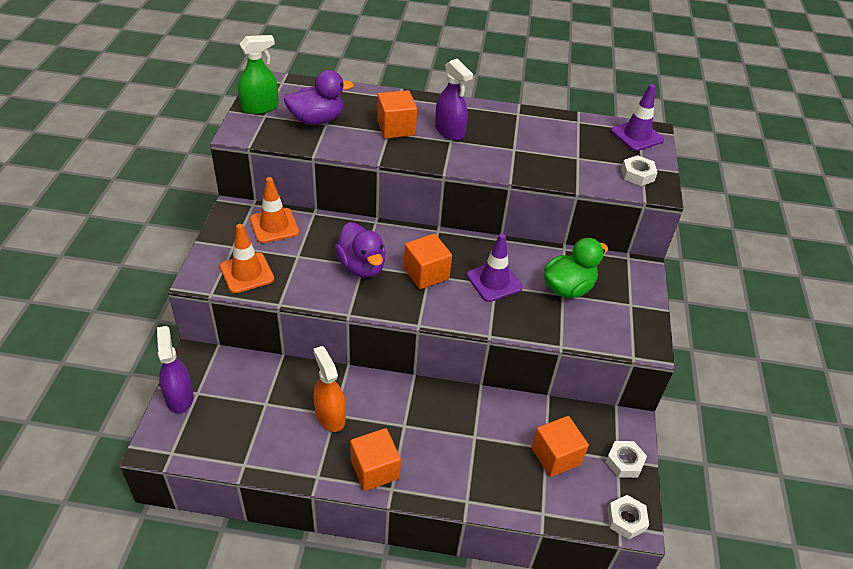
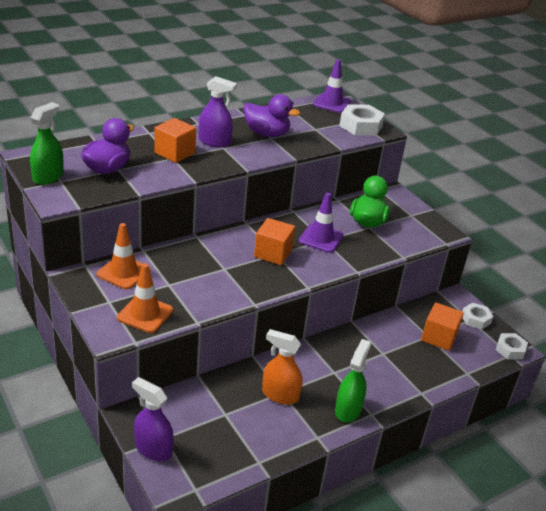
camera: 40 degrees left, 10 degrees down
(361, 266) = (224, 269): purple duck -> purple duck (266, 134)
(375, 469) = (348, 409): orange cube -> green spray bottle
(637, 174) = (360, 126): white nut -> white nut, size x1.62

